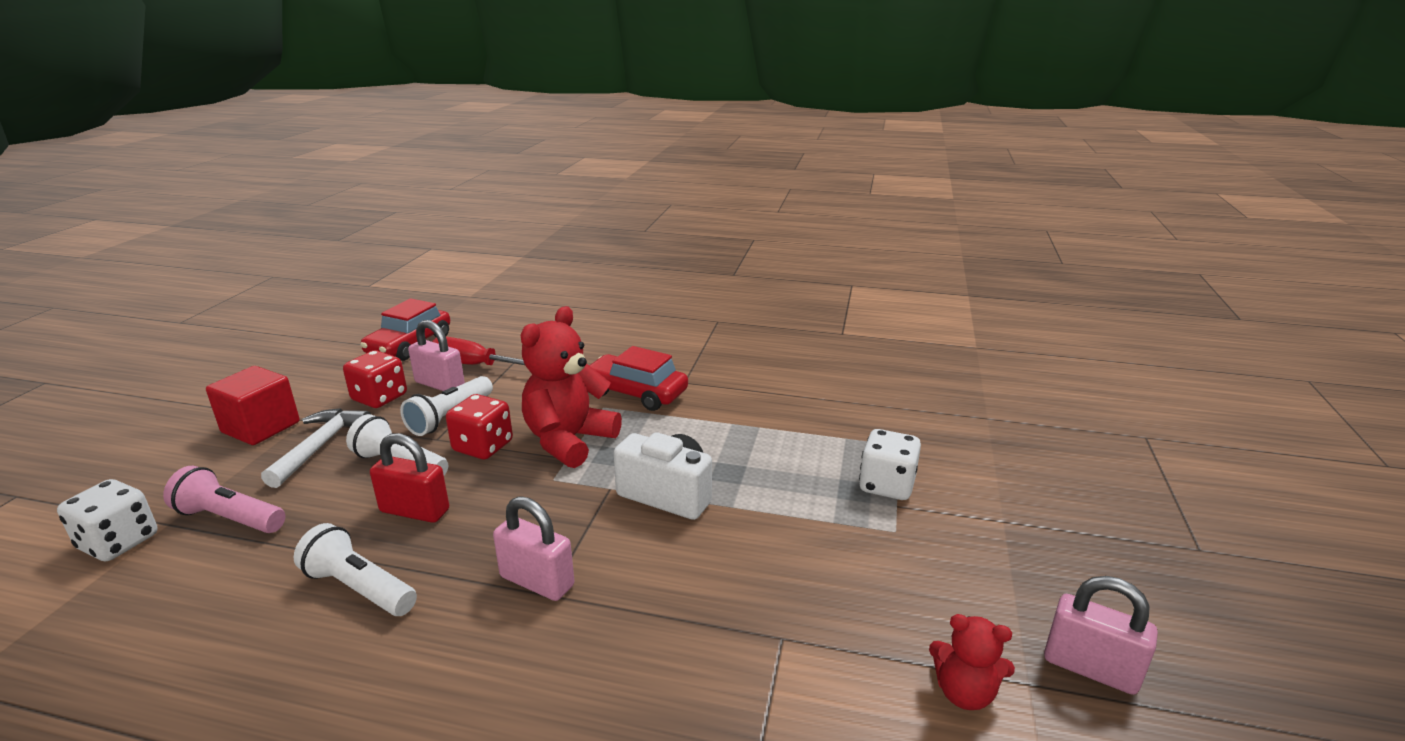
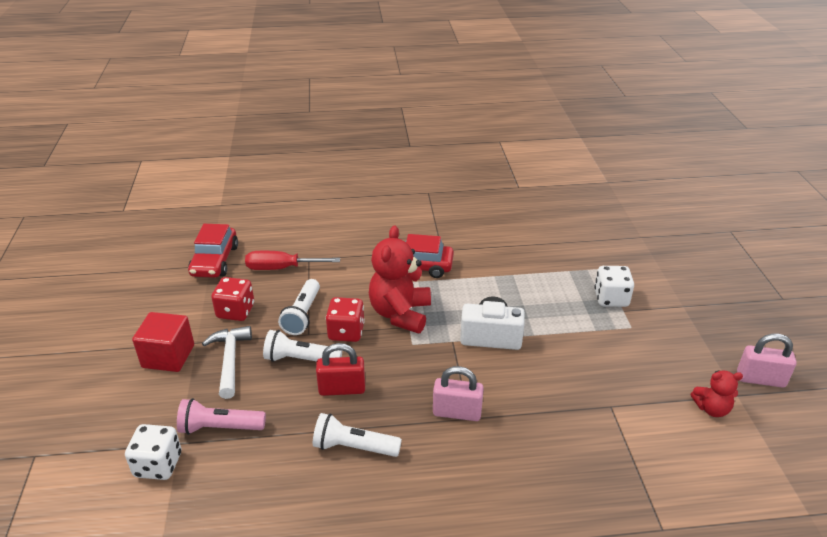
camera: 20 degrees left, 10 degrees up
(440, 384) = (271, 290): pink padlock -> none

